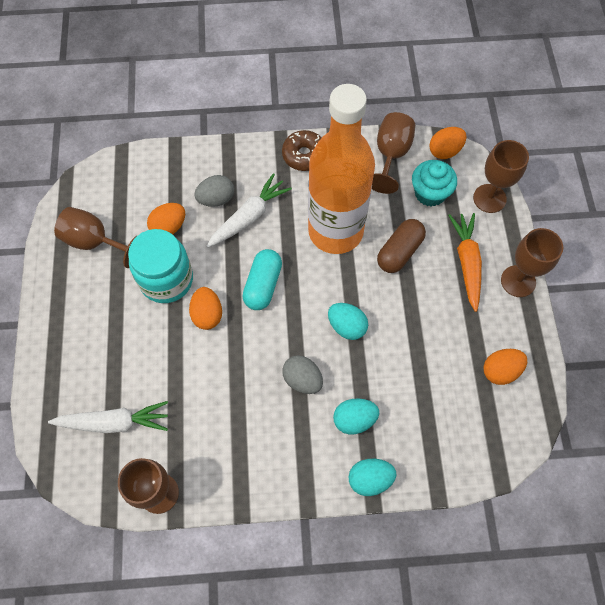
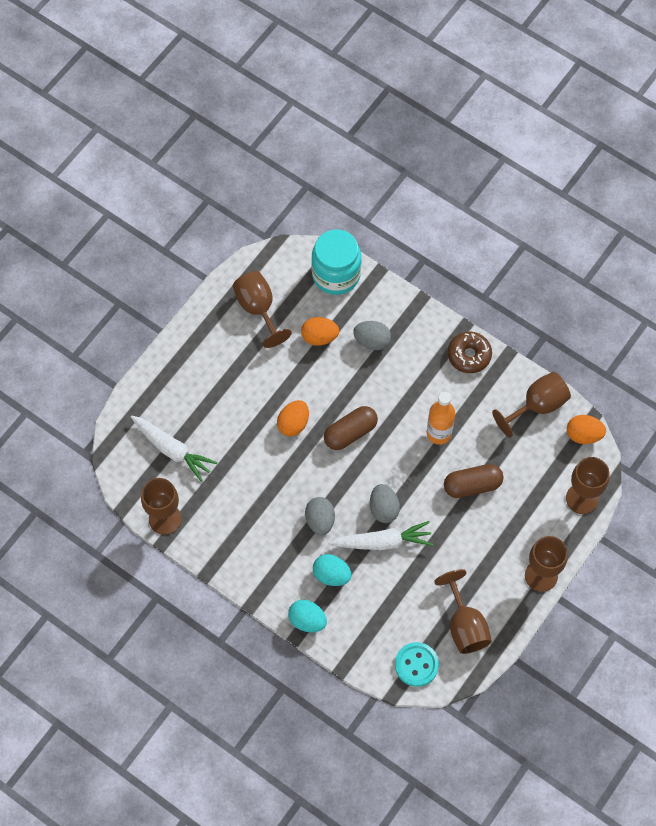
camera: 40 degrees right, 0 degrees up
(166, 280) = (285, 376): turquoise jar -> turquoise jar (336, 274)
(249, 217) = (384, 373): white carrot -> white carrot (383, 542)
(263, 285) = (350, 433): turquoise capsule -> brown capsule
(335, 231) = (439, 433): orange bottle -> orange bottle, size x0.48
(347, 326) = (383, 509): turquoise egg -> grey egg
(430, 193) = (539, 459): turquoise cupcake -> none
(466, 262) = (515, 532): orange carrot -> none
(495, 439) = (416, 665): none -> turquoise button
(500, 371) = (464, 625): orange egg -> brown goblet

